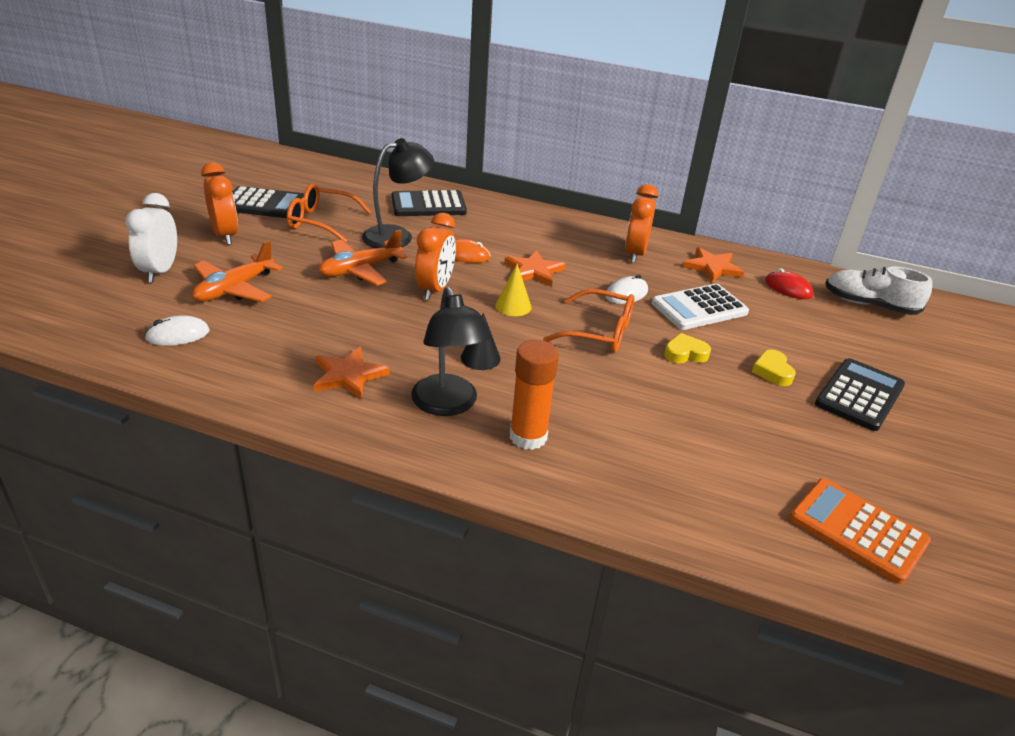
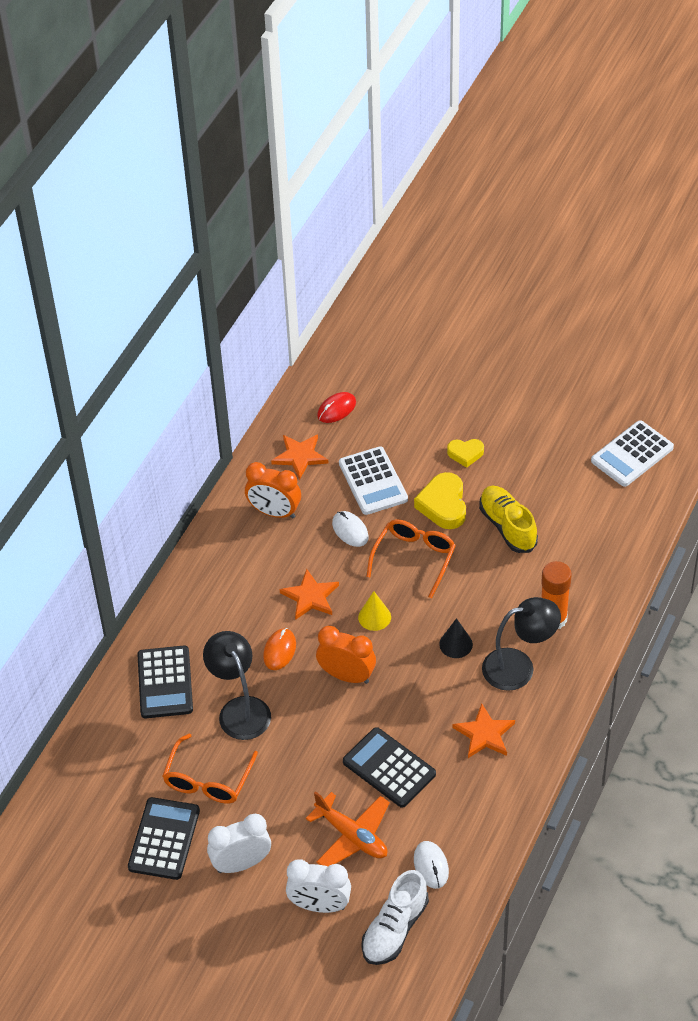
camera: 80 degrees left, 15 degrees up
(225, 235) = (241, 863): orange clock -> white clock
(360, 270) = (312, 737): orange plane -> none
(670, 402) = (507, 526): none -> yellow shoe
(685, 353) = (443, 505): yellow heart -> yellow heart, size x1.65
(857, 530) = (632, 454): orange calculator -> white calculator
(859, 395) = (493, 408): black calculator -> black calculator (389, 768)
(869, 305) = (363, 360): white shoe -> white shoe (394, 929)

